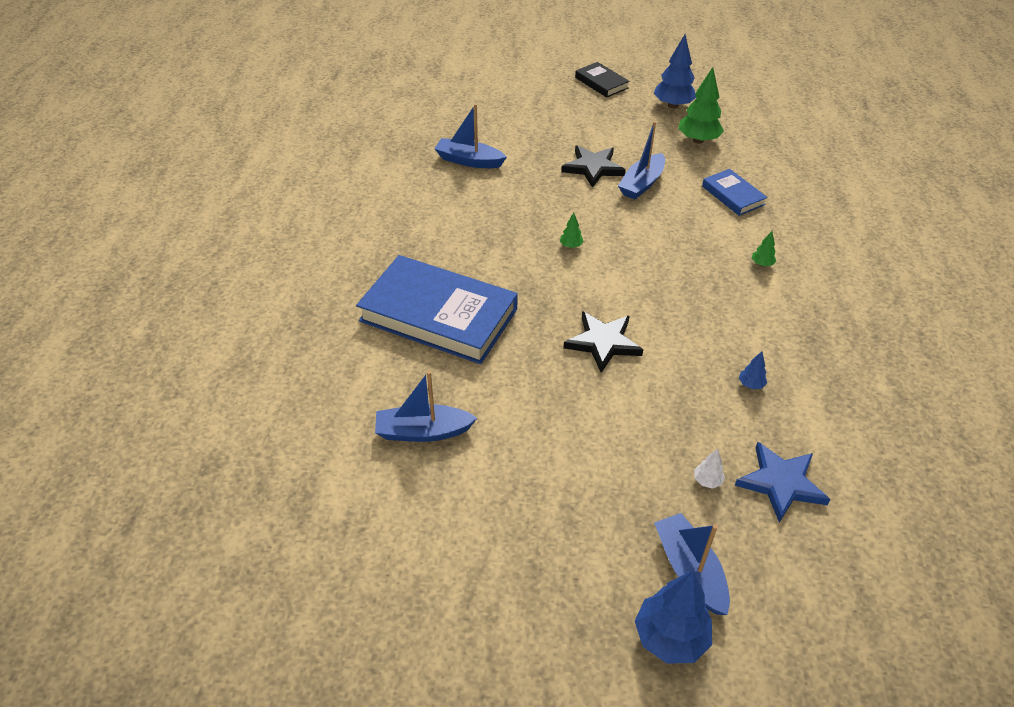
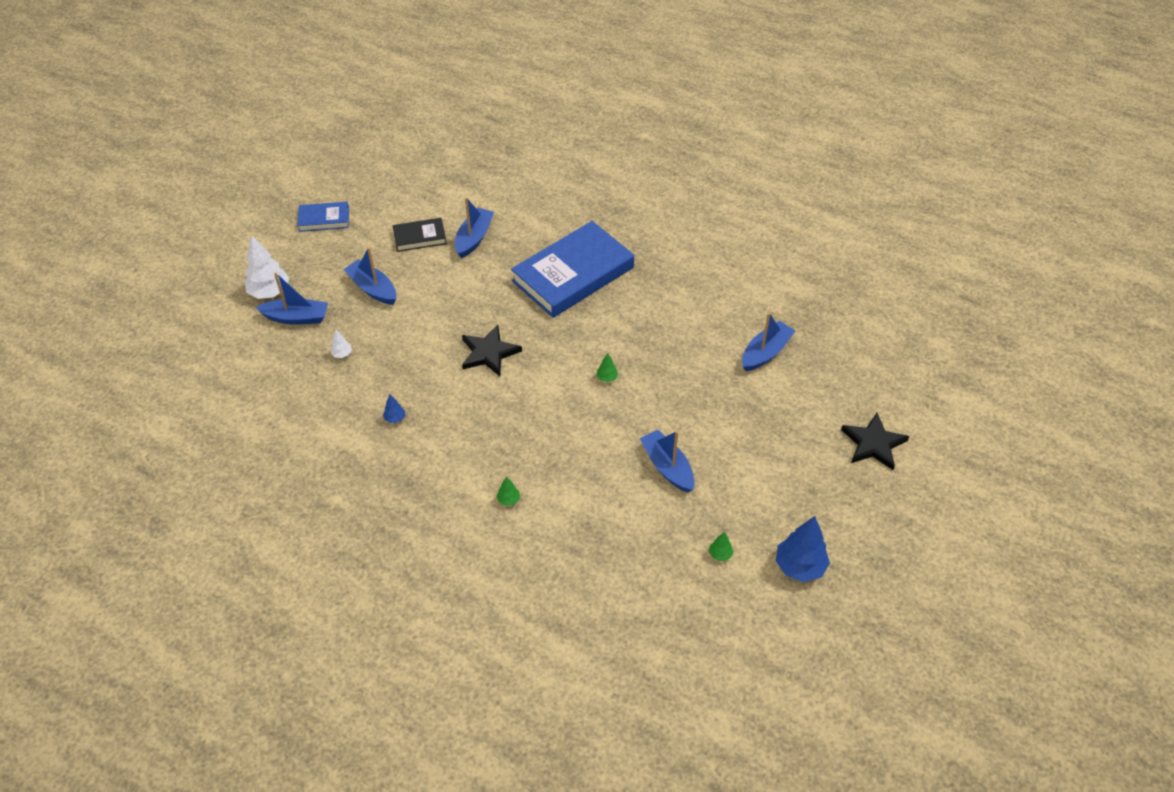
camera: 115 degrees right, 5 degrees up
(580, 503) = (373, 289): none -> blue boat
(593, 168) = (711, 440): black star -> black star (873, 443)
(601, 83) = (876, 519): black book -> black book (419, 237)
(670, 637) = (270, 292): blue tree -> white tree
(698, 140) = (720, 554): green tree -> green tree, size x0.46
(733, 195) = (613, 533): blue book -> blue book (324, 219)
(781, 483) = (312, 390): blue star -> none

